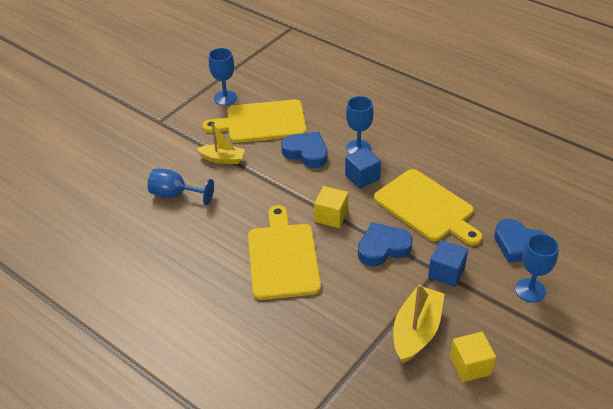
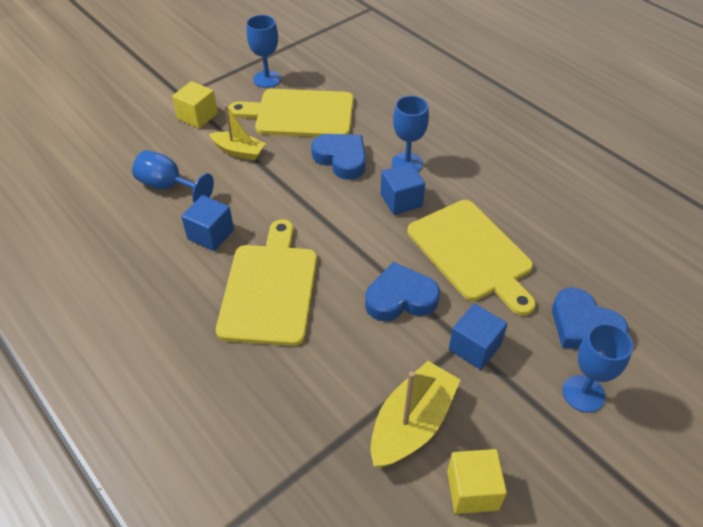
camera: 10 degrees right, 5 degrees up
(223, 225) = (210, 234): none -> blue cube
(331, 216) = (347, 245): yellow cube -> yellow cube (197, 116)

